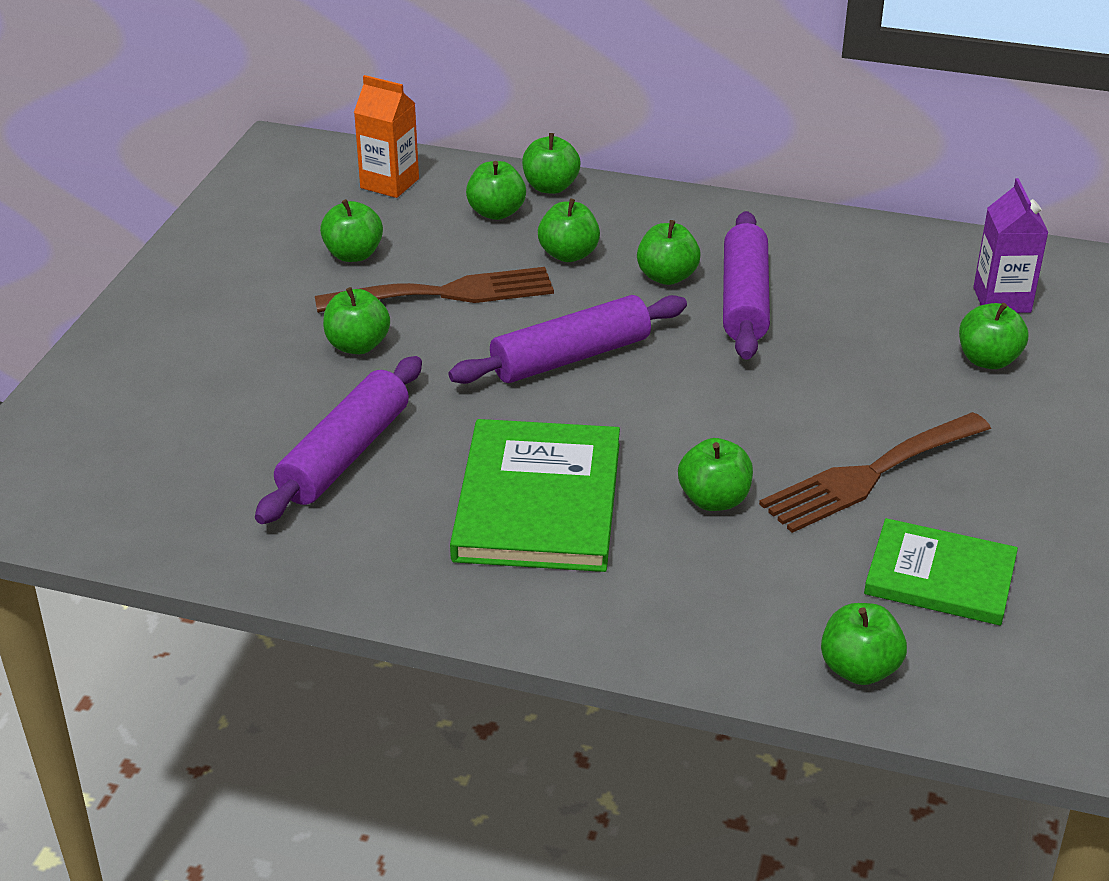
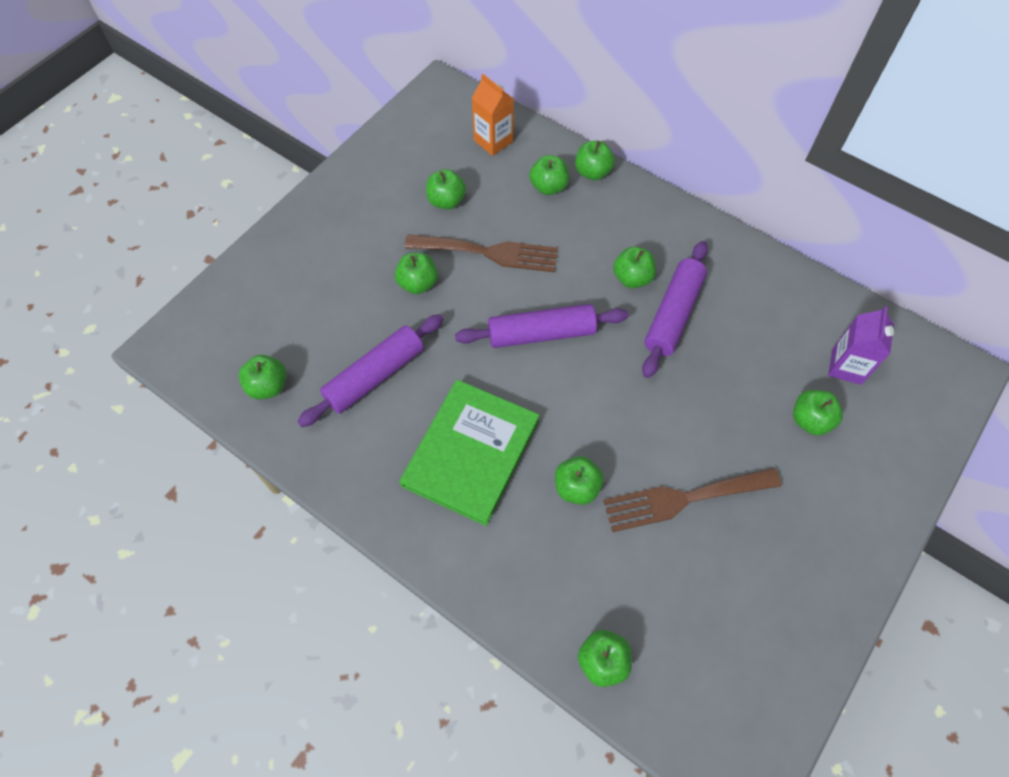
camera: 20 degrees right, 25 degrees up
(568, 254) = (578, 239): green apple -> green apple (268, 386)
(940, 576) = (688, 602): green book -> none

